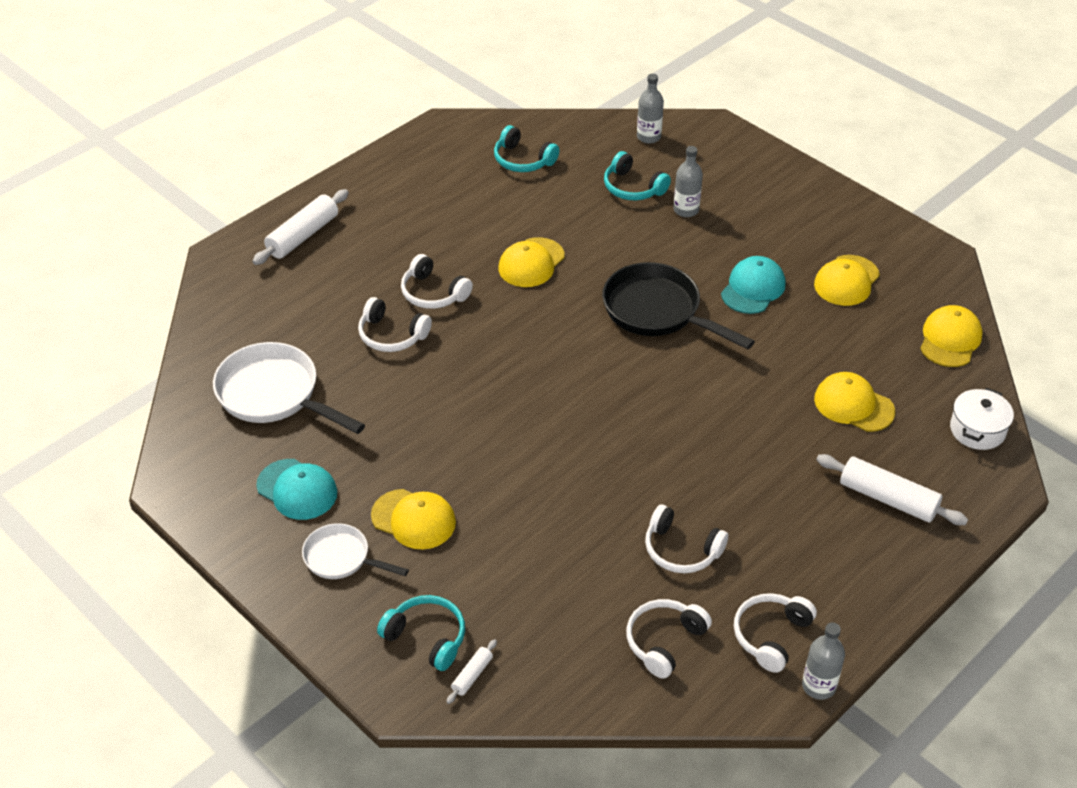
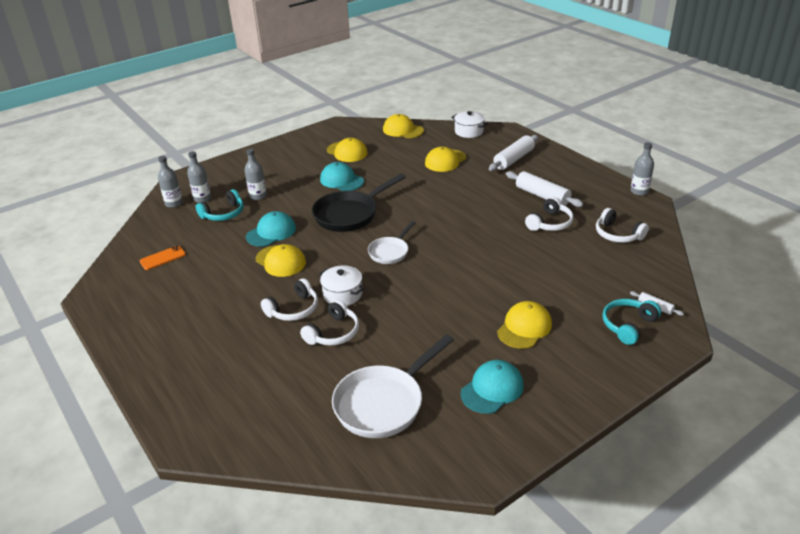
camera: 80 degrees left, 10 degrees down
(303, 236) = (186, 384): white rolling pin -> white rolling pin (542, 196)
(341, 558) = (561, 365): white pan -> white pan (390, 252)
(467, 332) = (342, 294): none -> white pot
(523, 160) = (163, 258): turquoise headphones -> orange phone
(596, 241) = (271, 232): none -> turquoise cap
(666, 159) = (202, 199): none -> grey bottle
(771, 636) = (608, 201): white headphones -> none

